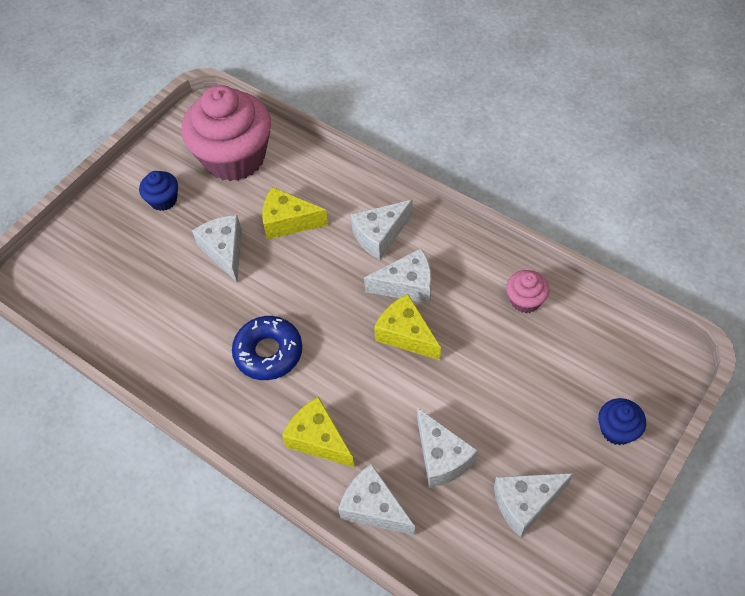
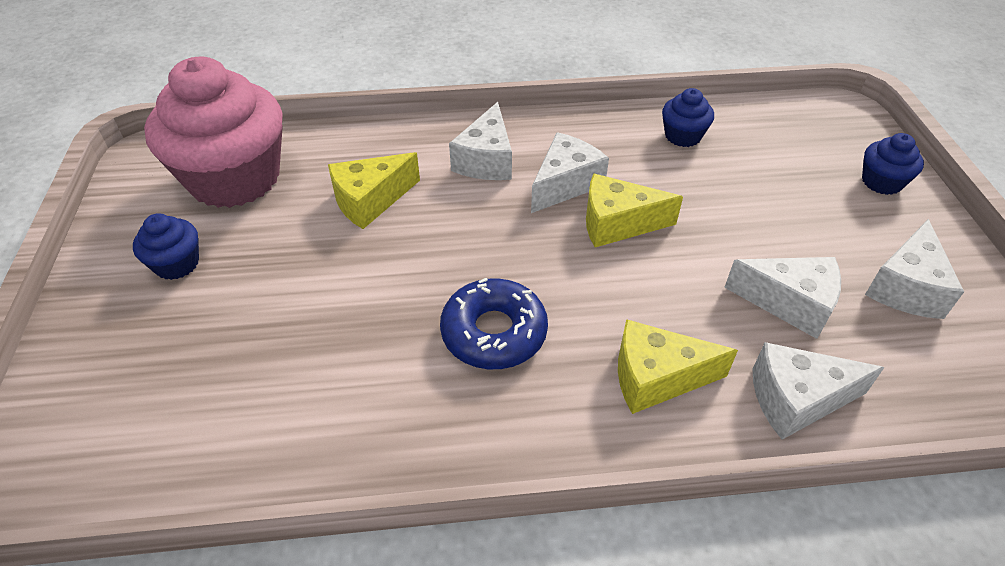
camera: 45 degrees left, 10 degrees down
(224, 251) = (321, 268): white cheese -> none
(525, 300) = (682, 136): pink cupcake -> blue cupcake

